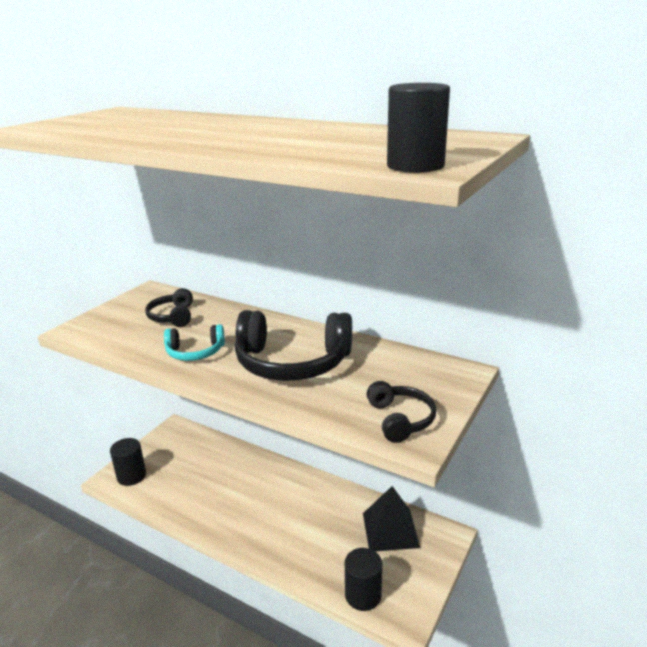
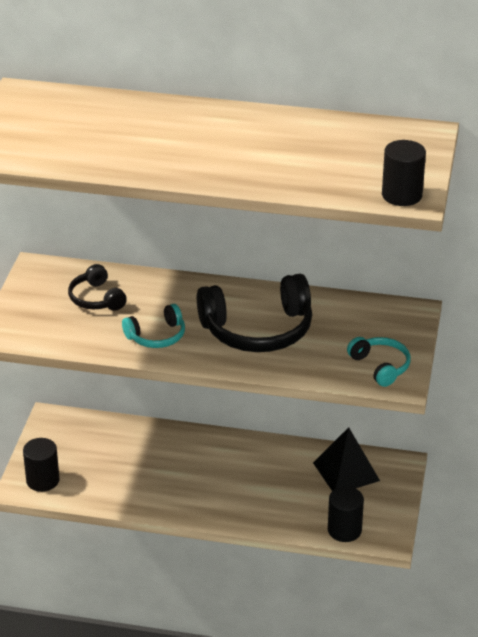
camera: 20 degrees left, 10 degrees up
(400, 419) = (380, 366): black headphones -> turquoise headphones

